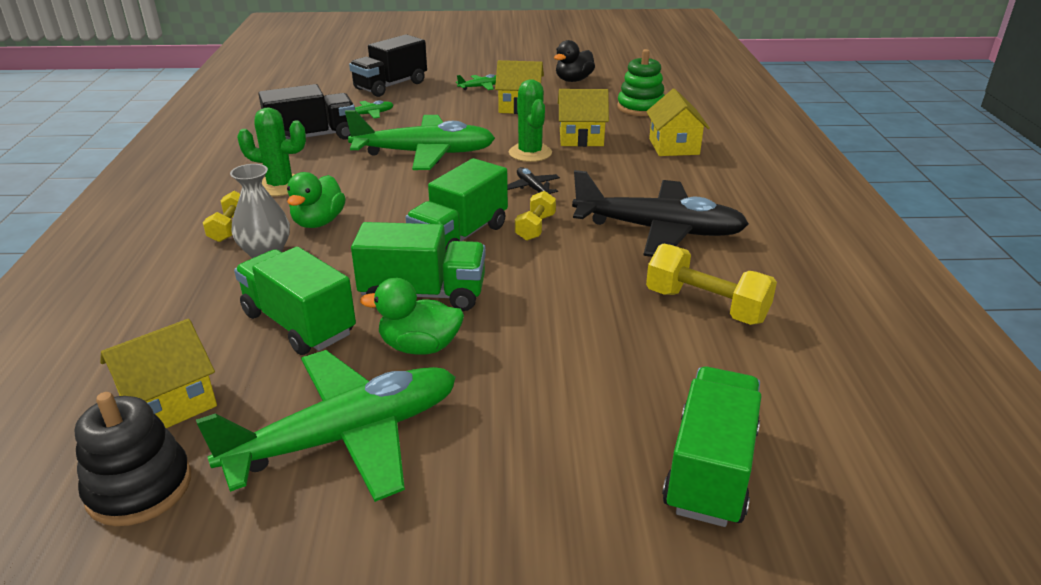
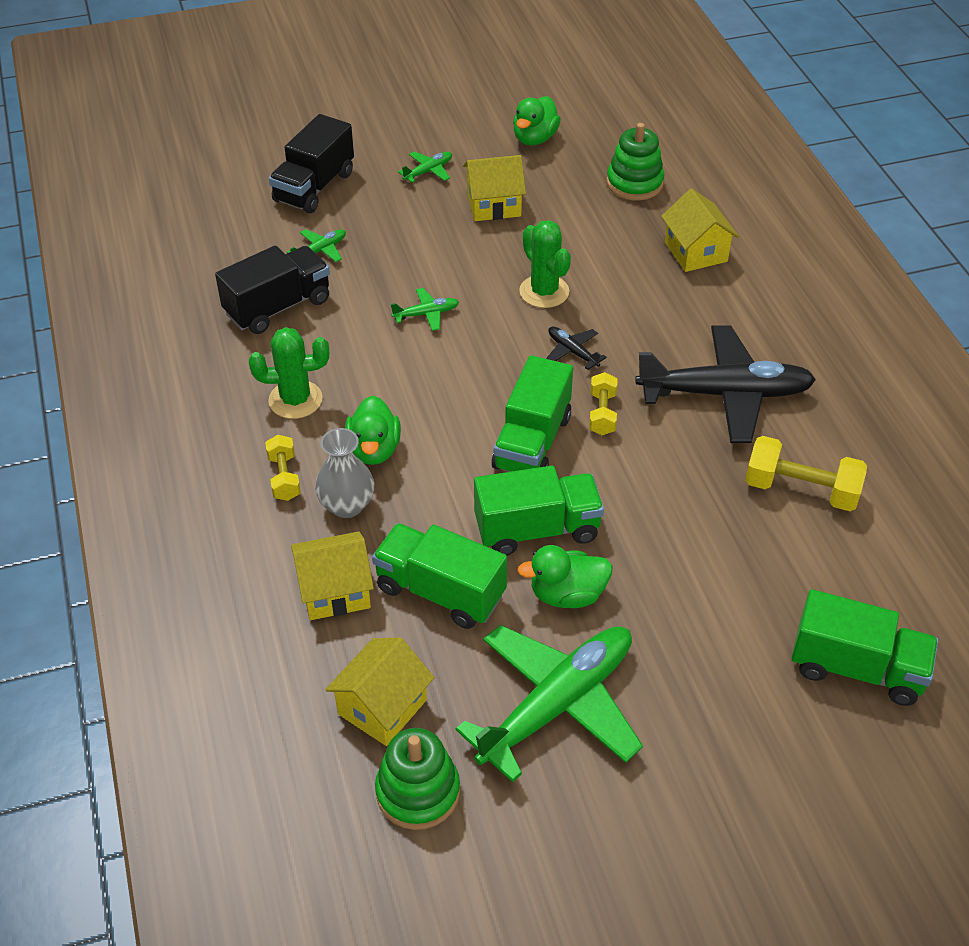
camera: 15 degrees left, 15 degrees up
(139, 487) = (418, 792): black stacking toy -> green stacking toy
(424, 154) = (426, 314): green plane -> green plane, size x0.41
(573, 80) = (534, 138): black duck -> green duck
(581, 138) = (589, 254): yellow house -> yellow house (335, 591)
(710, 469) = (856, 668): green truck -> green truck turned 105 degrees clockwise

